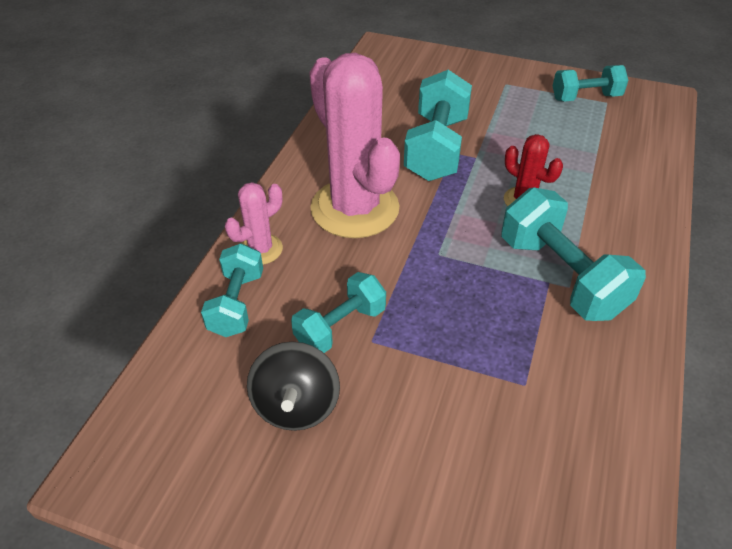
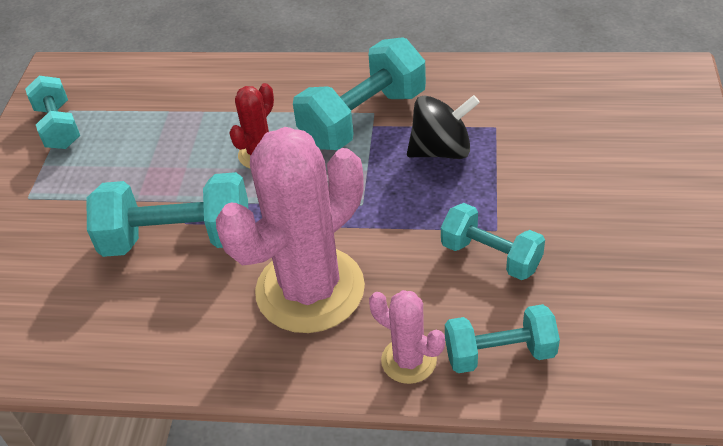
camera: 100 degrees left, 0 degrees up
(296, 405) = (595, 263): black spinning top -> black spinning top (441, 150)

